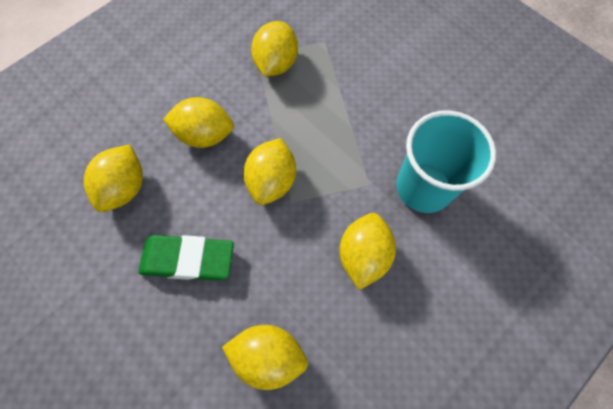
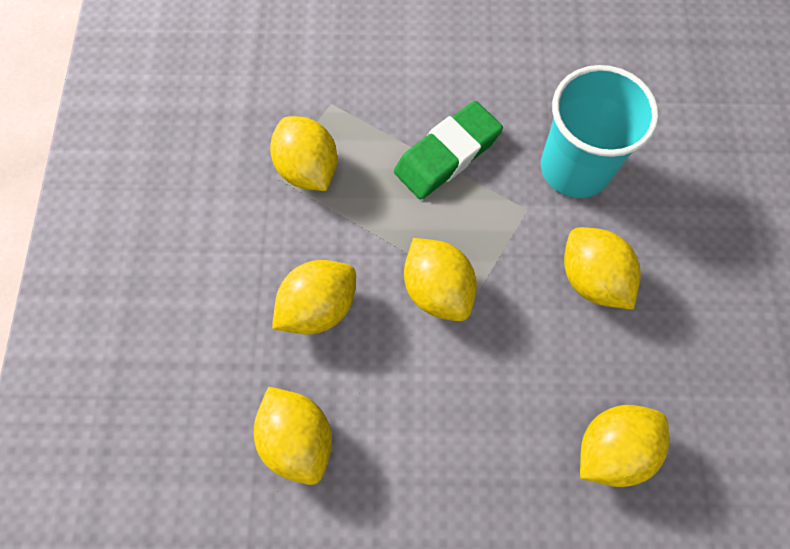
camera: 45 degrees left, 0 degrees up
(188, 259) = (444, 442): green eraser -> green eraser (447, 155)

